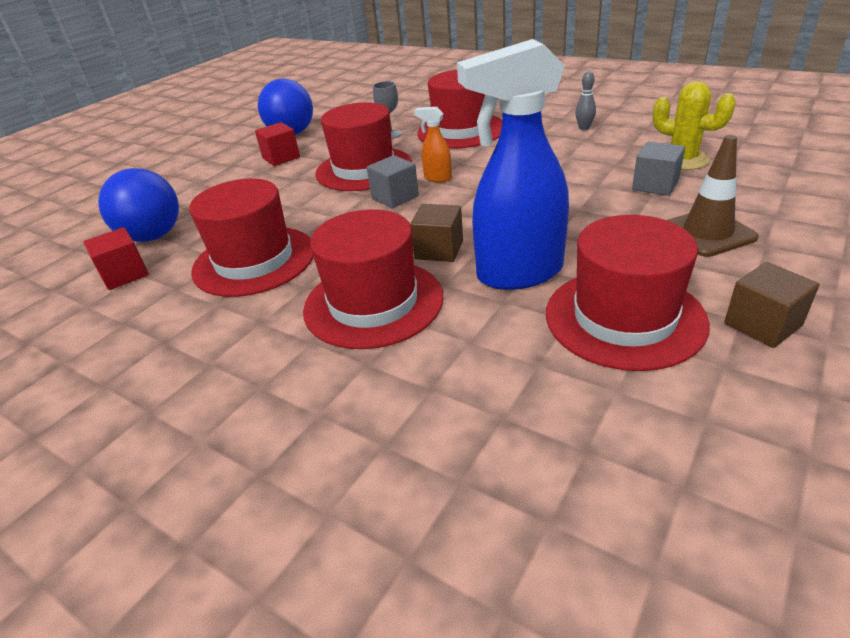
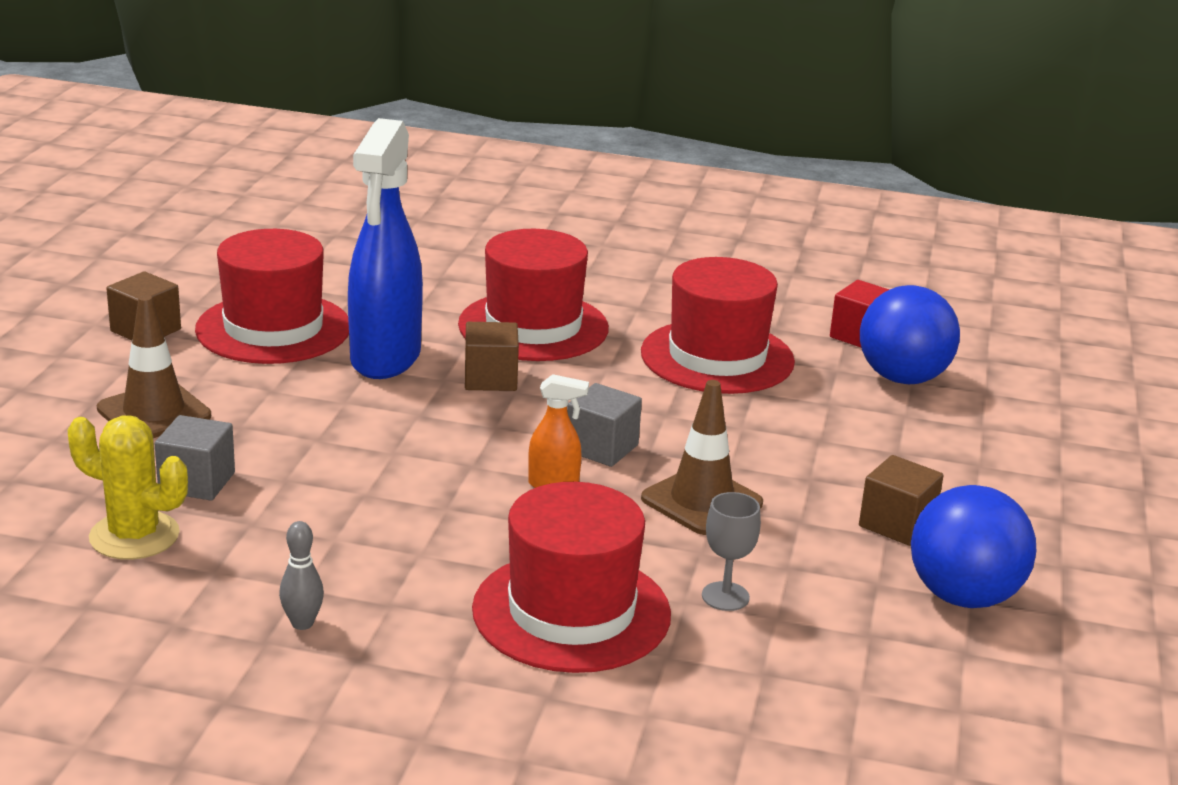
camera: 155 degrees right, 10 degrees down
(281, 158) = (897, 524): red cube -> brown cube
(364, 169) = (701, 501): red hat -> brown traffic cone
(518, 273) = (385, 359): blue spray bottle -> blue spray bottle turned 135 degrees clockwise

